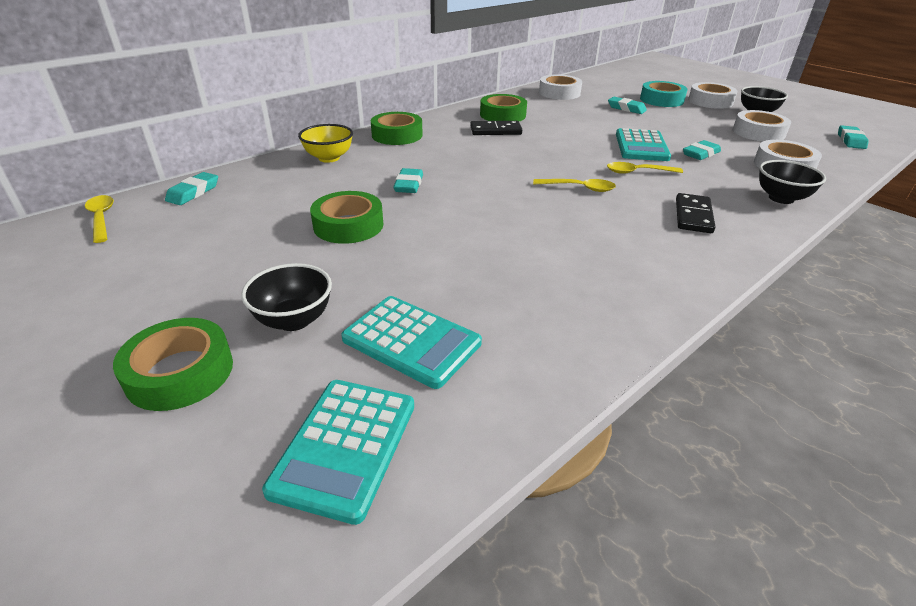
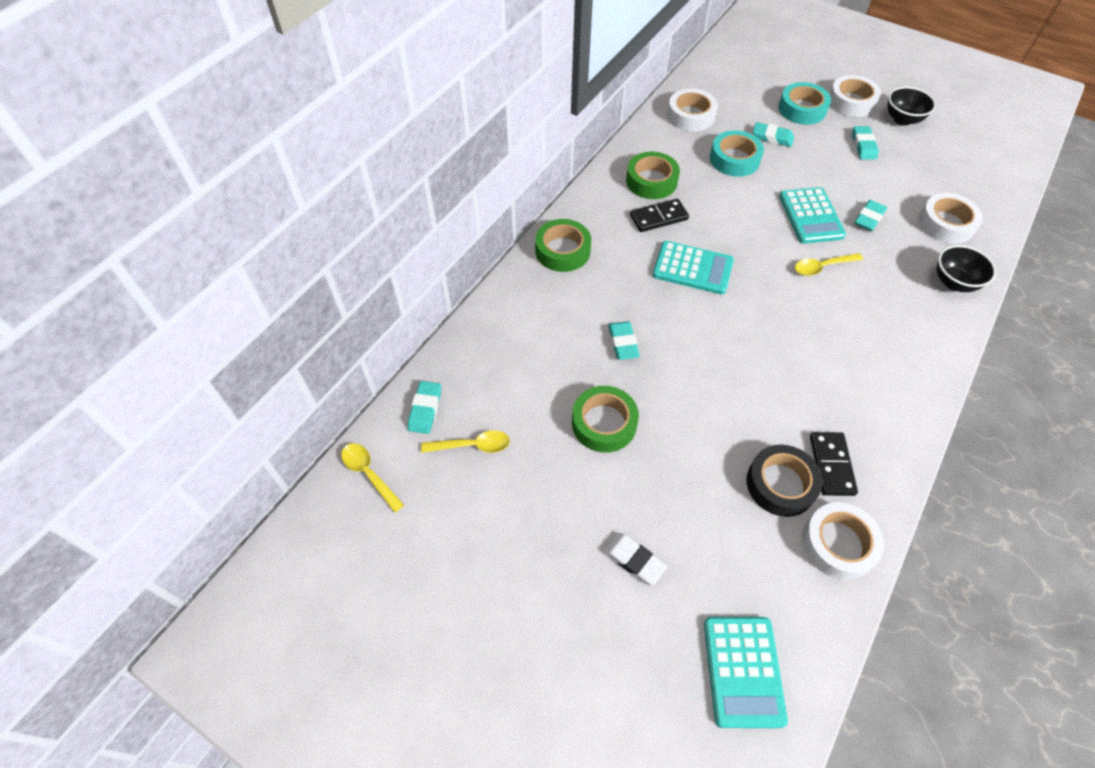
camera: 15 degrees left, 20 degrees up
(180, 372) = (587, 640): green tape -> none
(294, 320) = (634, 560): black bowl -> white eraser
(329, 158) = (519, 313): yellow bowl -> none
(411, 341) = (734, 558): turquoise calculator -> turquoise calculator (692, 268)
(507, 296) = (780, 484): none -> black tape
(579, 188) = (779, 309): yellow spoon -> yellow spoon (472, 445)
(585, 114) = (734, 159): none -> turquoise tape
(693, 216) = (889, 330): black domino -> black domino (831, 465)
(758, 132) = (912, 162): white tape -> white tape (838, 544)
(850, 140) = (997, 159): turquoise eraser -> turquoise eraser (863, 146)

